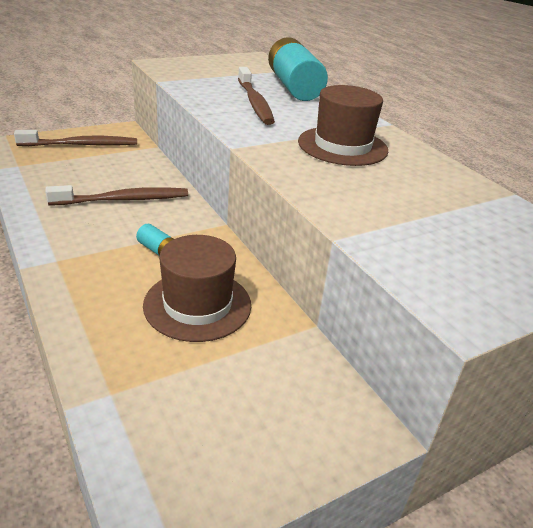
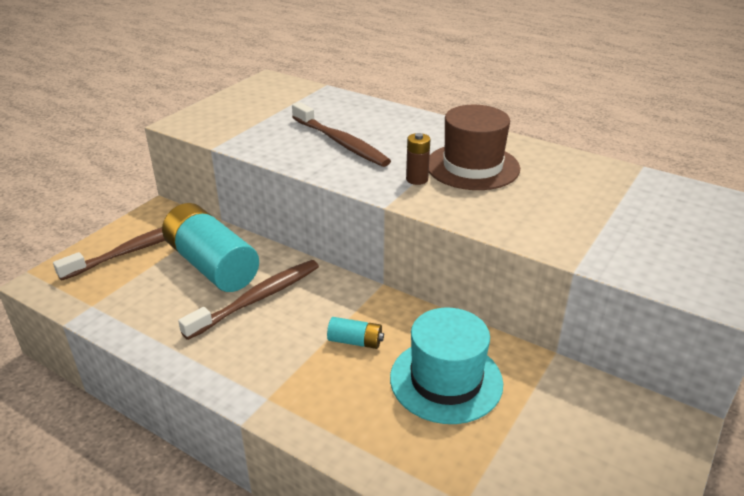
camera: 25 degrees left, 0 degrees up
(197, 305) = (446, 380): brown hat -> turquoise hat
(282, 140) = (417, 179): none -> brown battery
(294, 87) = (352, 108): turquoise battery -> turquoise battery (212, 265)

